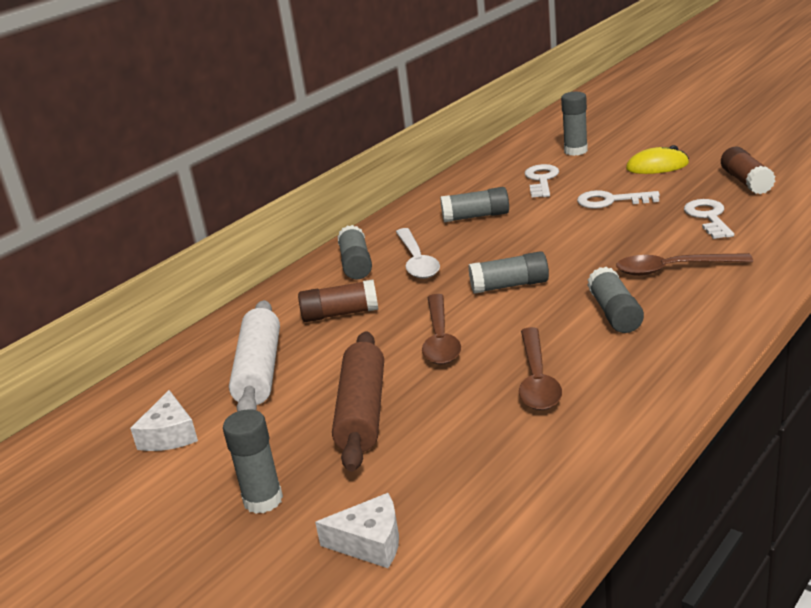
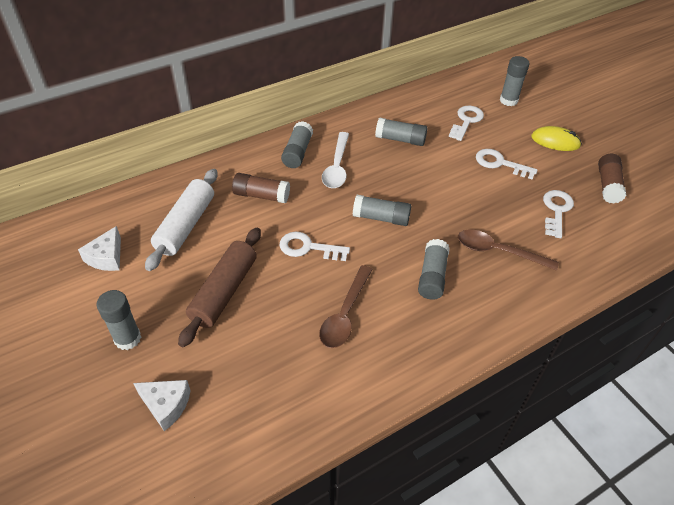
camera: 15 degrees right, 20 degrees up
(440, 339) = (308, 248): brown spoon -> white key

